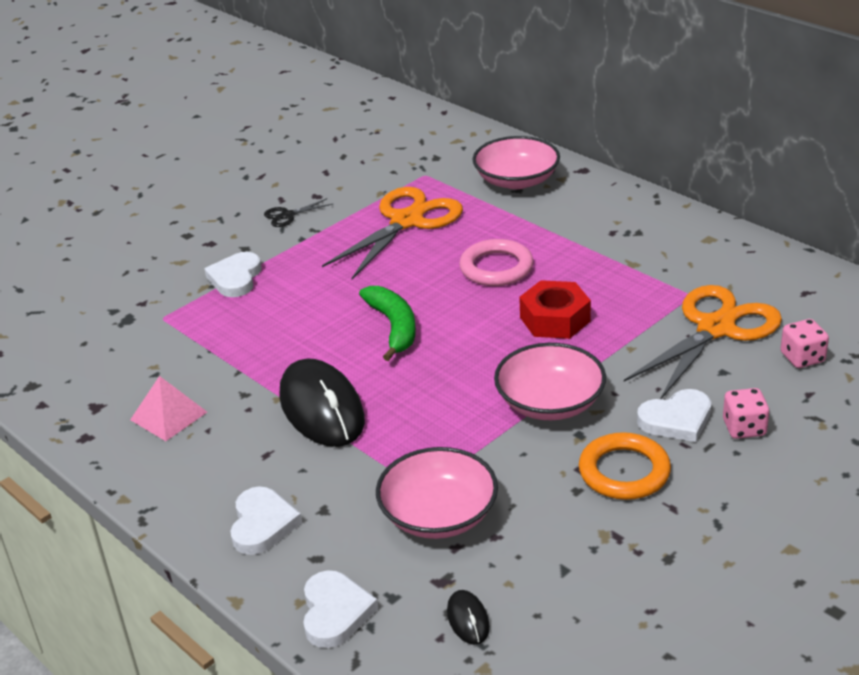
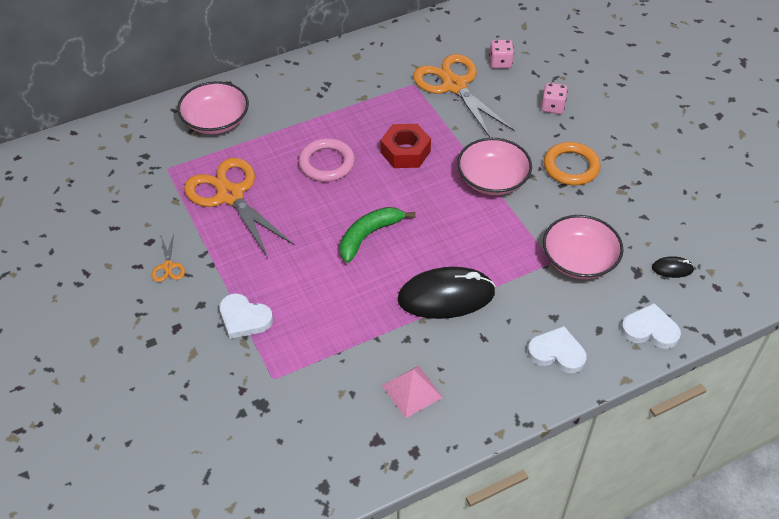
camera: 75 degrees left, 15 degrees up
(287, 215) = (168, 266): black scissors -> orange scissors
(394, 327) = (369, 235): green banana -> green banana turned 45 degrees counterclockwise
(676, 419) = (533, 130): white heart -> none

